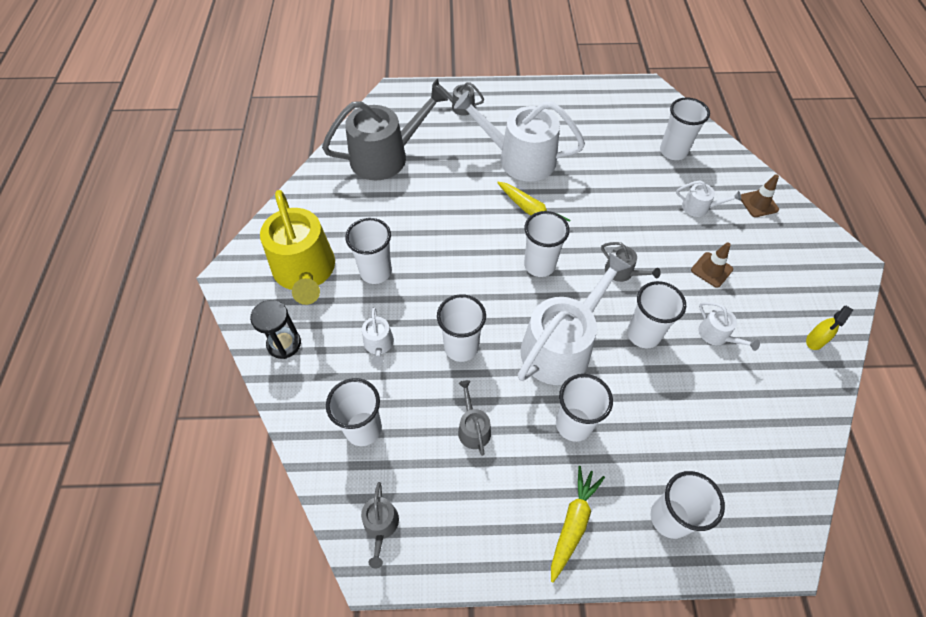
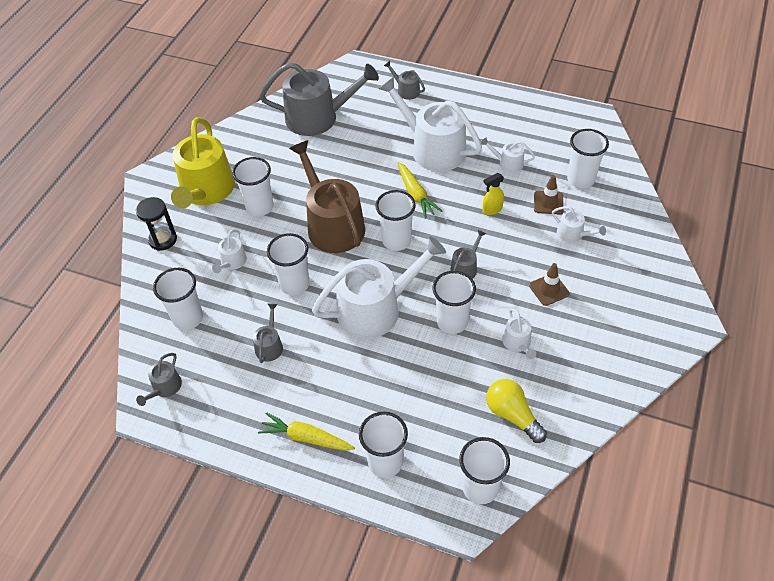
camera: 25 degrees right, 5 degrees down
(464, 268) = (332, 225): none -> brown watering can
(573, 424) = (350, 369): white cup -> white cup (480, 488)
(573, 523) = (306, 438): yellow carrot -> yellow carrot turned 120 degrees counterclockwise
(599, 154) = (507, 163): none -> white watering can
(622, 272) = (465, 267): grey watering can -> grey watering can turned 120 degrees counterclockwise
(758, 203) = (634, 247): brown traffic cone -> brown traffic cone (548, 203)
(758, 414) = (512, 415): none -> yellow light bulb
(814, 341) = (606, 376): yellow spray bottle -> yellow spray bottle (492, 210)

